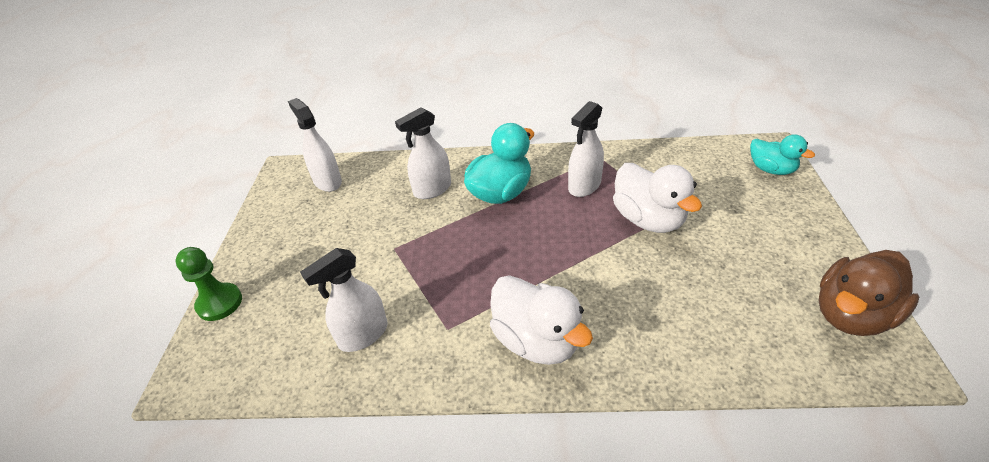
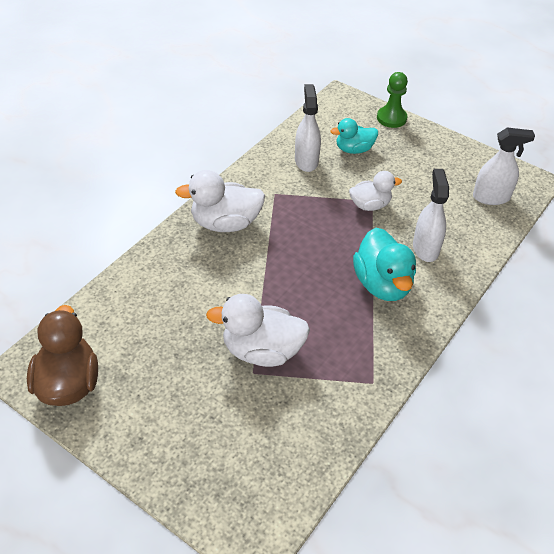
camera: 120 degrees right, 5 degrees up
(402, 246) = (370, 205): none -> white duck
(584, 186) = (341, 341): white spray bottle -> none
(771, 169) = (227, 502): turquoise duck -> turquoise duck (354, 149)

